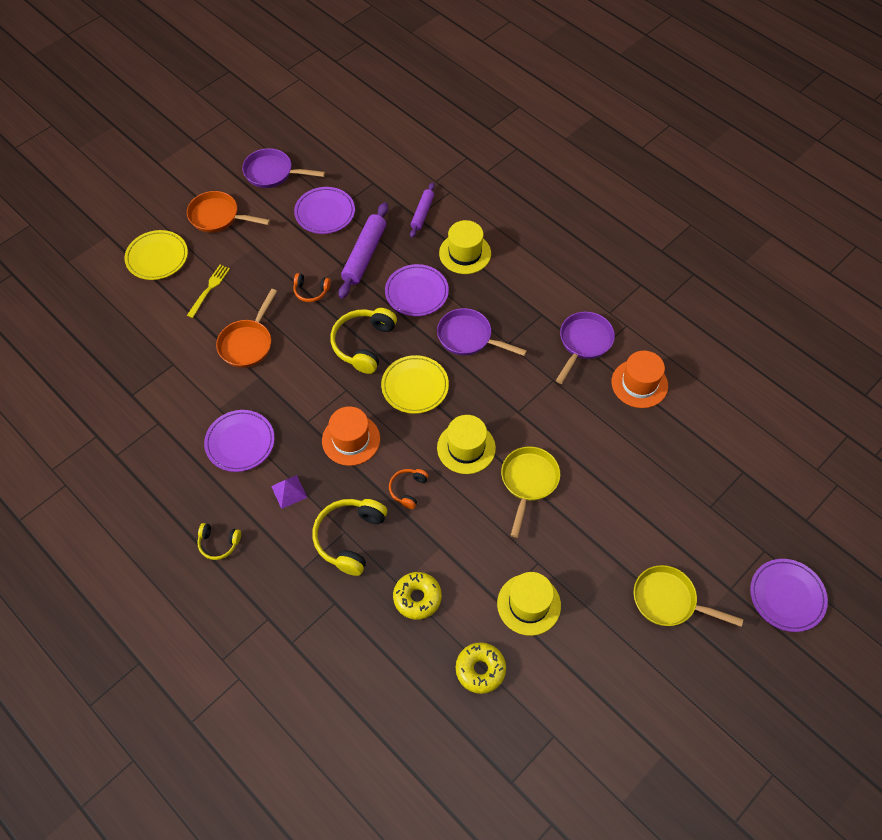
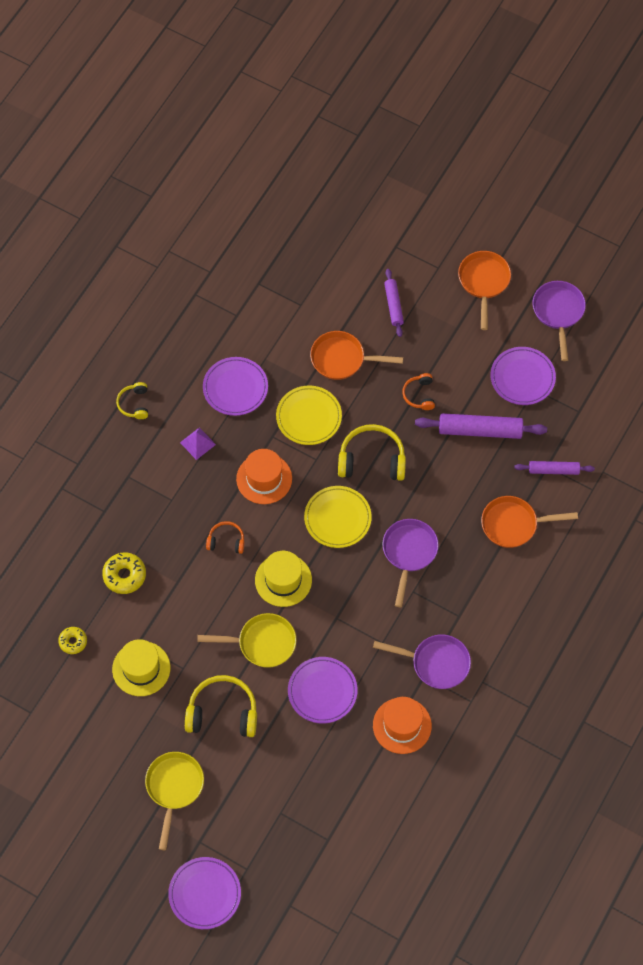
camera: 75 degrees right, 5 degrees up
(157, 257) = (416, 247): yellow plate -> yellow plate (309, 417)
(209, 289) = (393, 305): yellow fork -> purple rolling pin
(350, 538) = (166, 506): yellow headphones -> yellow headphones (222, 712)
(416, 292) = (449, 491): purple plate -> purple plate (322, 691)
(465, 253) = (513, 524): yellow hat -> orange pan
(480, 670) = (73, 642): yellow donut -> yellow donut, size x0.65

